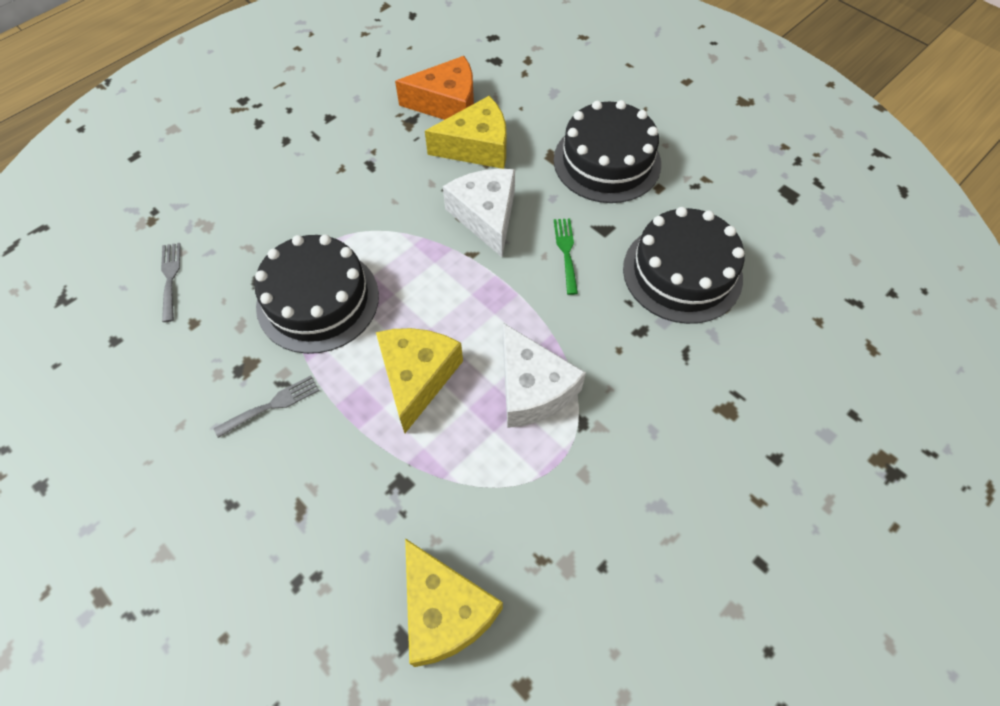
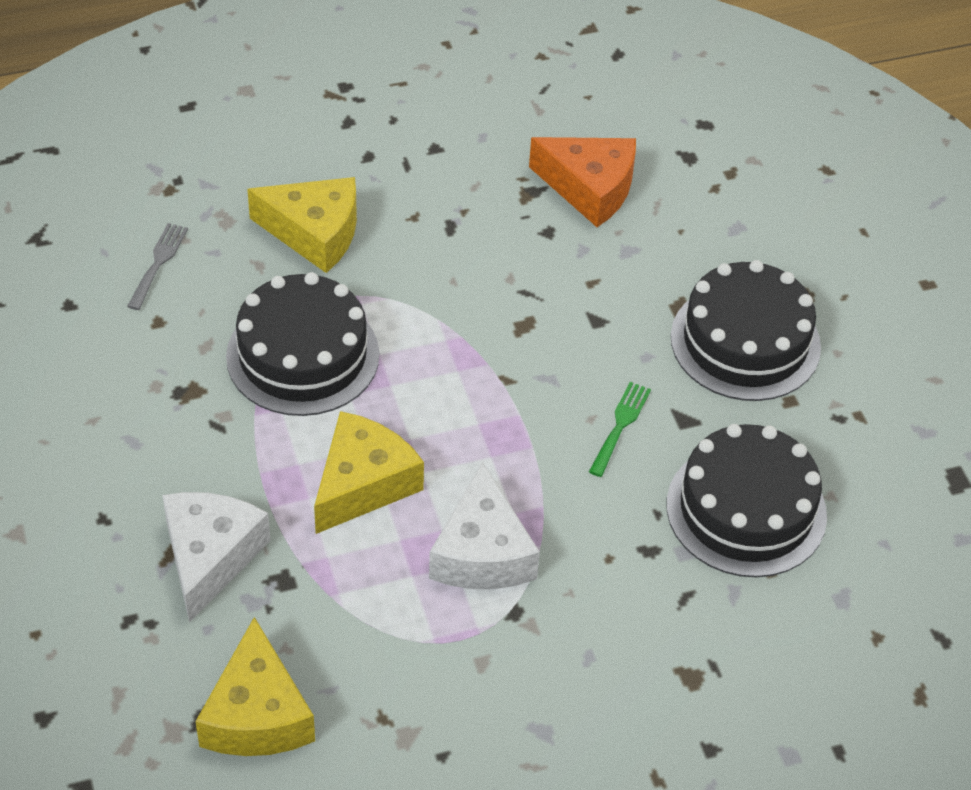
camera: 25 degrees right, 10 degrees down
(272, 405) = (195, 442): grey fork -> none
(477, 147) = (593, 257): yellow cheese -> yellow cheese (315, 233)
(486, 216) = (551, 343): white cheese -> white cheese (210, 556)

